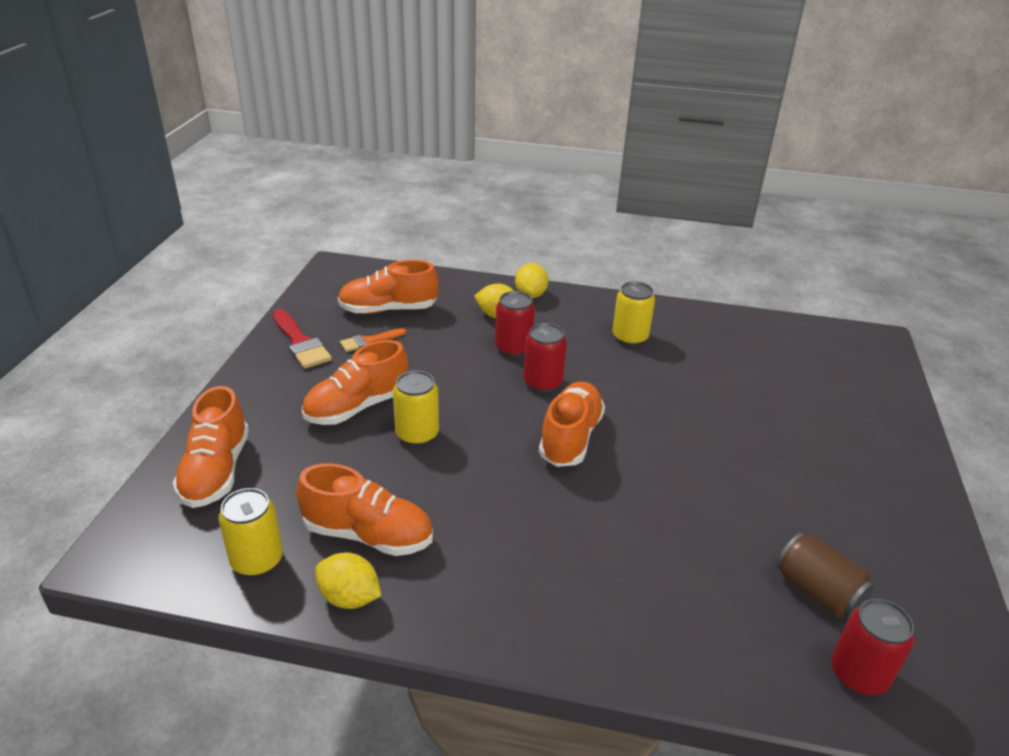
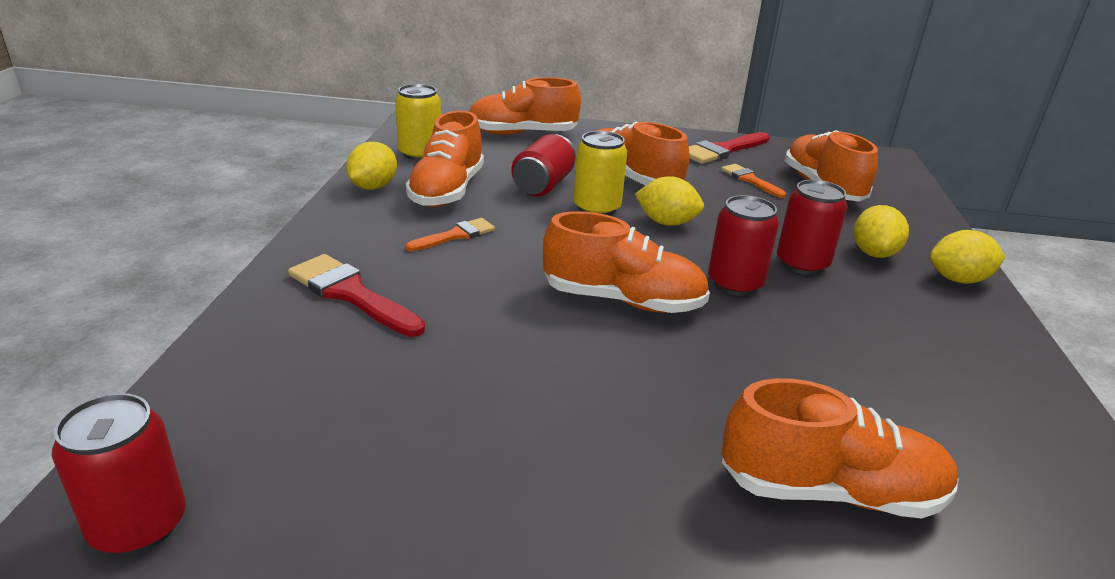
camera: 85 degrees right, 5 degrees down
(363, 464) = (543, 185): none -> red can
(447, 399) = (666, 223): none -> yellow lemon
(468, 527) = (455, 235): none -> orange brush
(577, 595) = (351, 294): none -> red brush
(630, 337) = (917, 369): yellow can -> none
(736, 391) = (830, 491): none -> orange shoe
(817, 592) = (306, 509): brown can -> none

